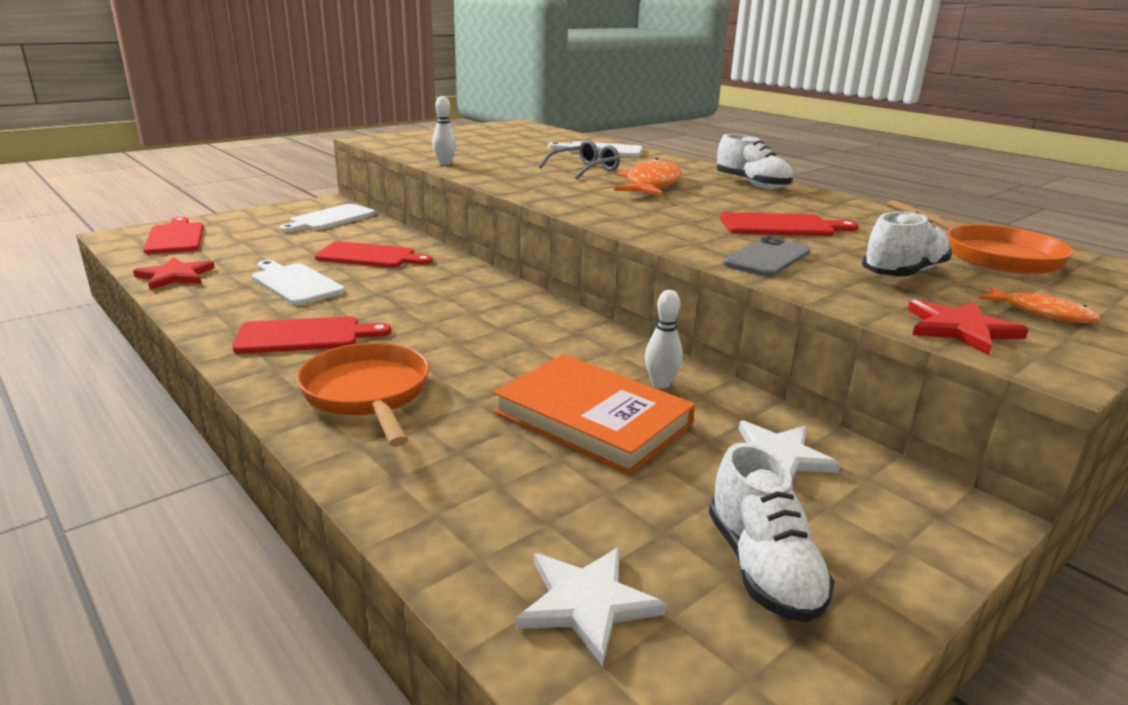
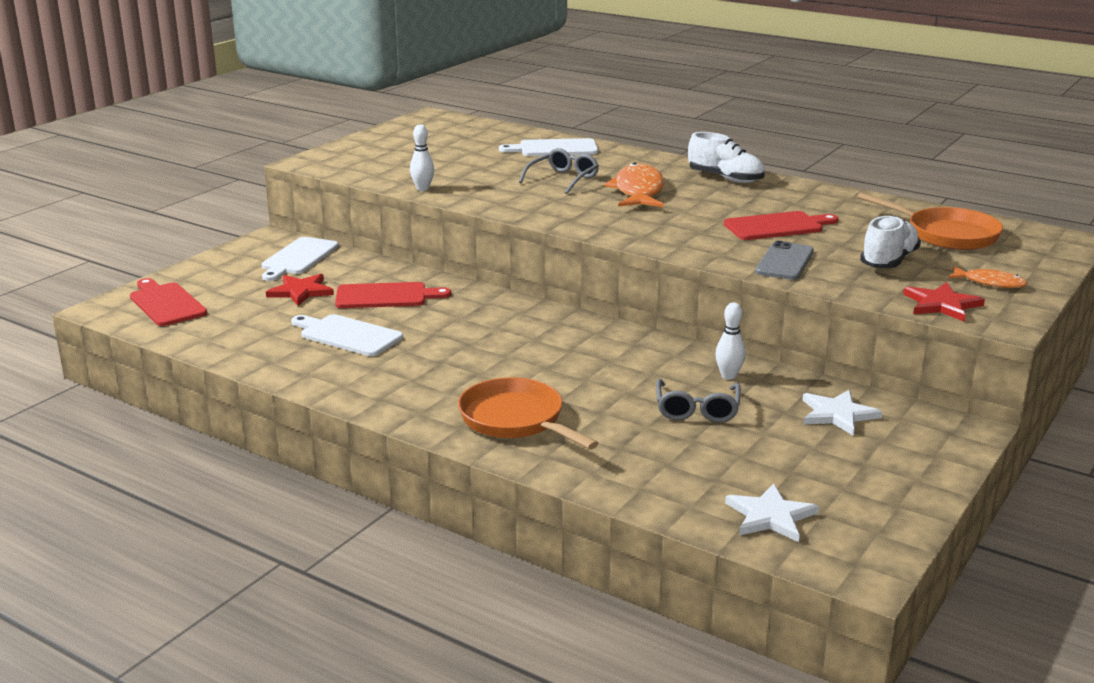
camera: 15 degrees left, 0 degrees up
(175, 276) = (224, 345): red star -> red star (301, 291)
(304, 336) = (413, 382): red cutting board -> none
(592, 418) = (697, 410): orange book -> grey glasses
(762, 567) = (860, 480): white shoe -> none

